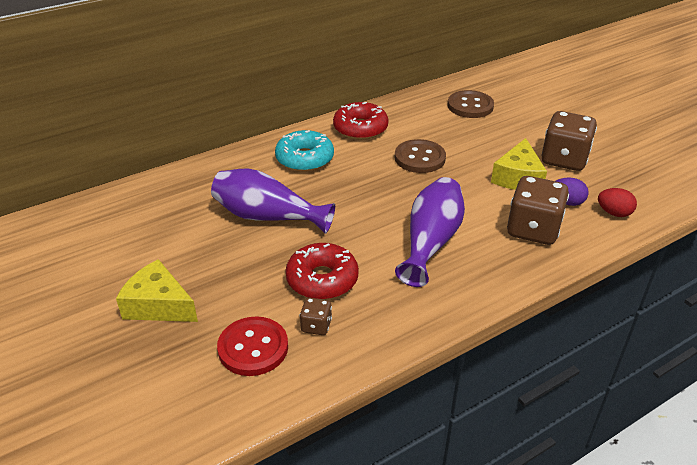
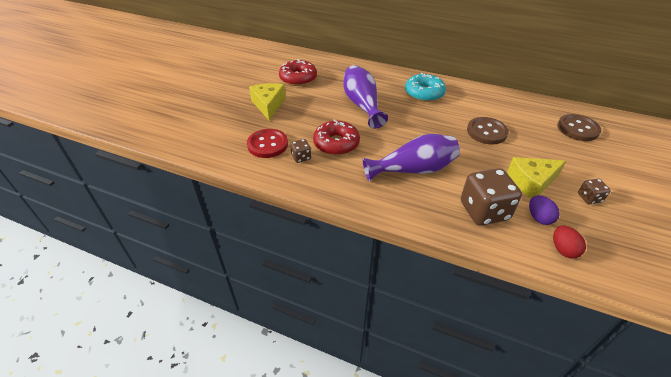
camera: 55 degrees right, 5 degrees up
(360, 128) = (480, 98): red donut -> red donut (298, 78)
(564, 159) = (589, 198): brown dice -> brown dice, size x0.48

